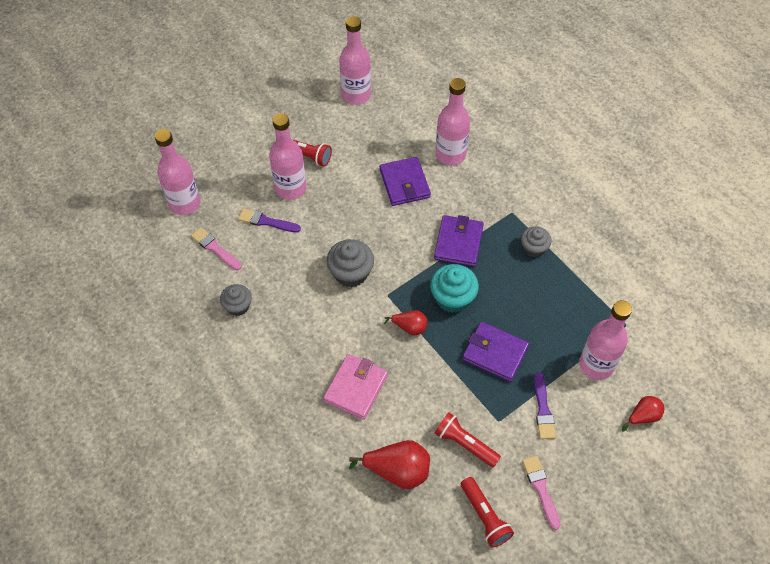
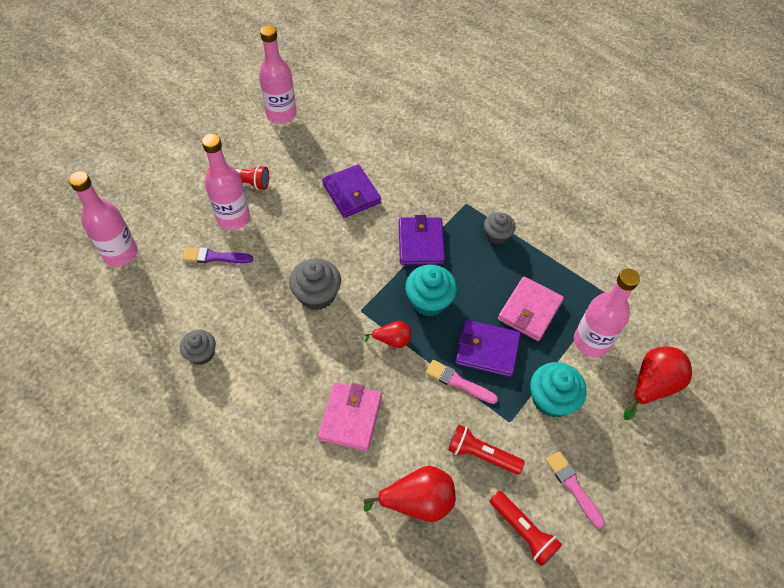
camera: 15 degrees left, 0 degrees up
(215, 248) = (163, 295): pink brush -> pink brush (458, 382)
(450, 154) = (390, 157): pink bottle -> none
(543, 409) = (551, 399): purple brush -> turquoise cupcake
(545, 325) = (529, 310): none -> pink wallet
(643, 416) = (652, 385): red pear -> red pear, size x1.71

